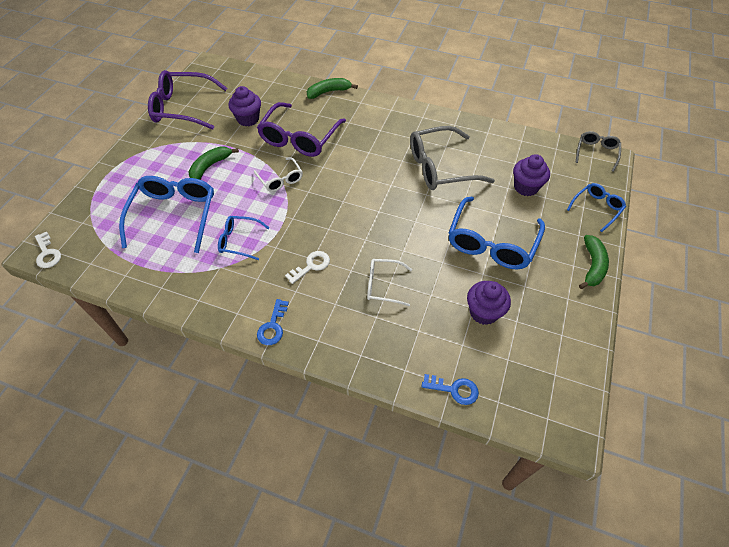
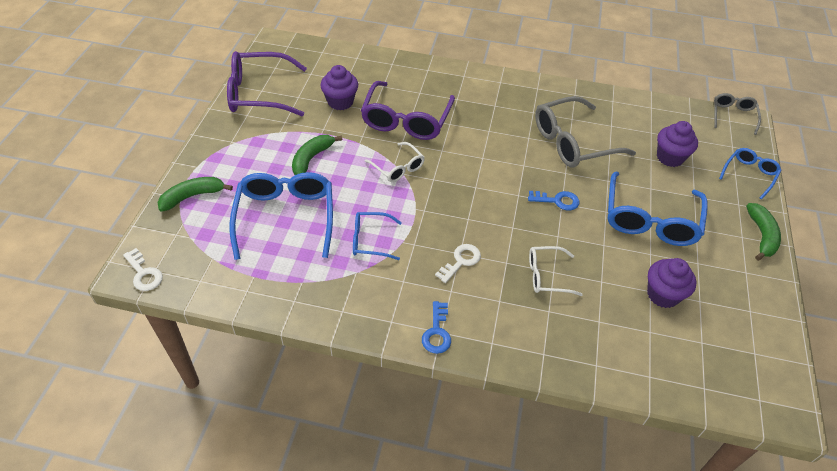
camera: 10 degrees left, 5 degrees down
(329, 92) = (425, 66): green banana -> green banana (192, 196)
(454, 389) = (655, 380): blue key -> blue key (557, 201)

